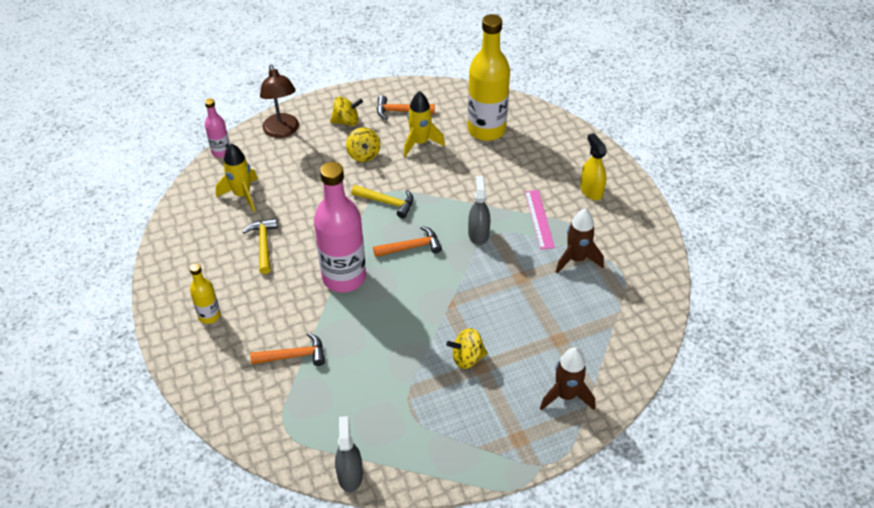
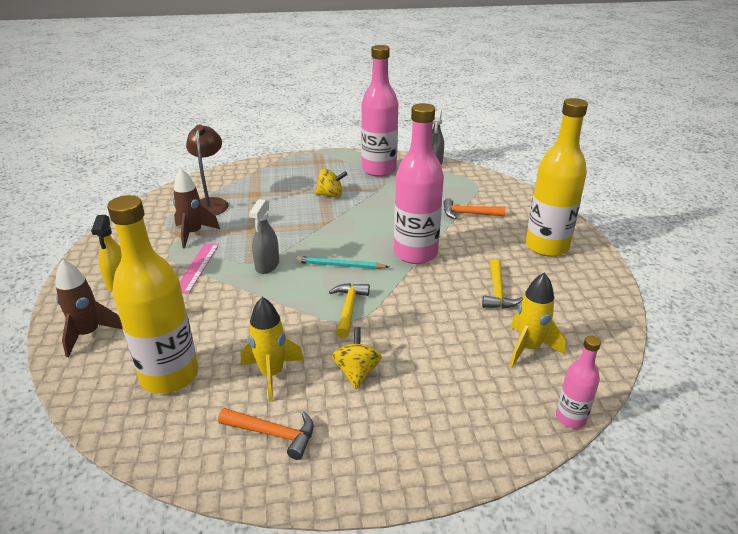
camera: 165 degrees left, 15 degrees down
(209, 316) = (546, 246): yellow bottle -> yellow bottle, size x2.04
(282, 131) = (473, 435): brown lamp -> brown lamp (211, 203)
(346, 121) = (366, 433): yellow spinning top -> none
(387, 202) = (349, 309): yellow hammer -> yellow hammer turned 60 degrees clockwise
(411, 247) = (340, 265): orange hammer -> turquoise pencil
(425, 434) = (379, 170): none -> pink bottle
(566, 395) = (273, 172): brown rocket -> brown rocket (89, 334)

